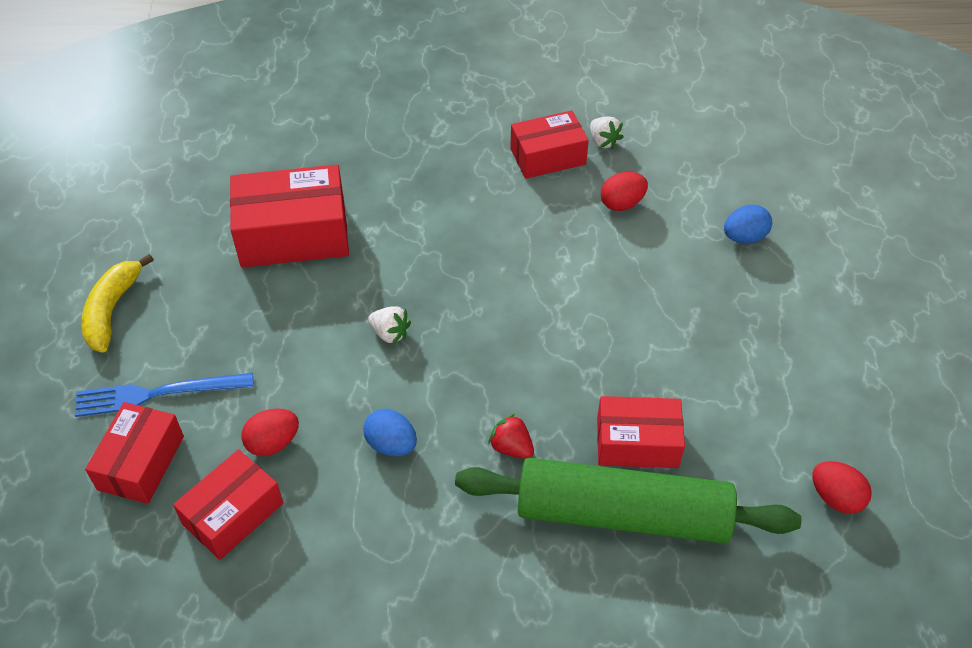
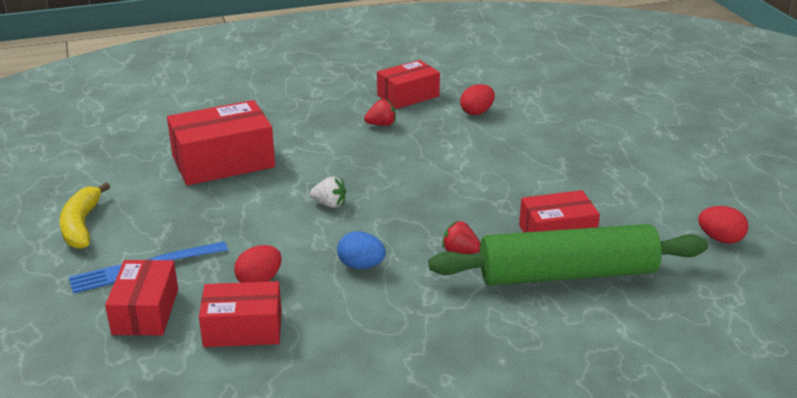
camera: 15 degrees left, 20 degrees down
(233, 514) = (243, 328): red box -> red box turned 60 degrees clockwise
(497, 204) = (381, 124): none -> red strawberry
(603, 141) = (446, 83): white strawberry -> none
(744, 237) = (576, 117): blue egg -> none

